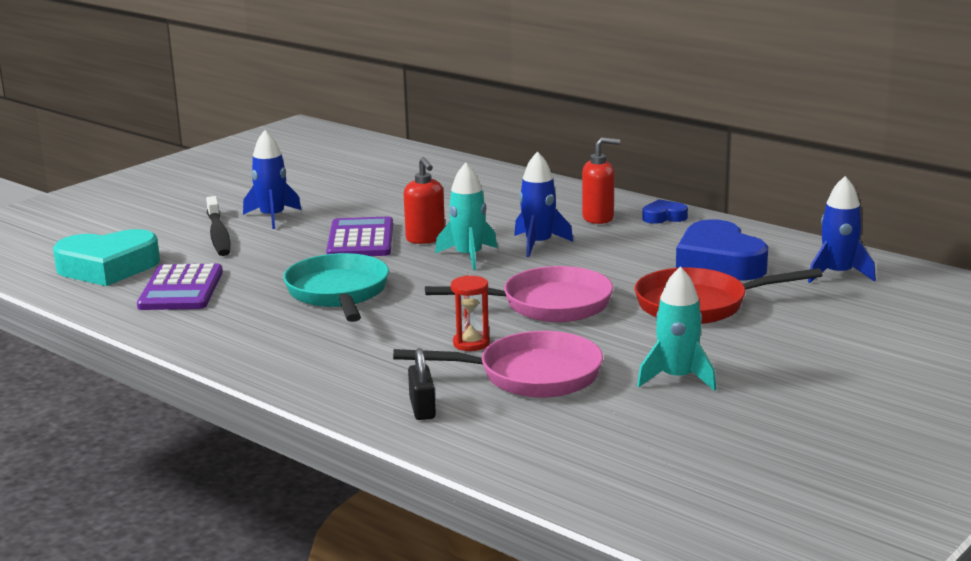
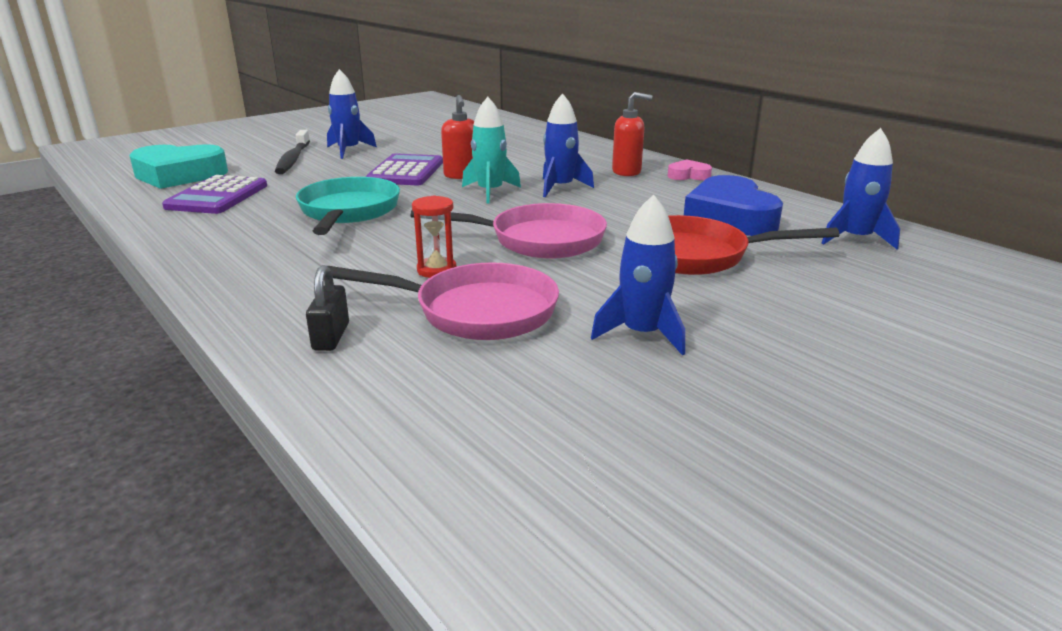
camera: 10 degrees right, 5 degrees up
(664, 217) = (688, 175): blue heart -> pink heart
(677, 378) = (642, 334): turquoise rocket -> blue rocket

